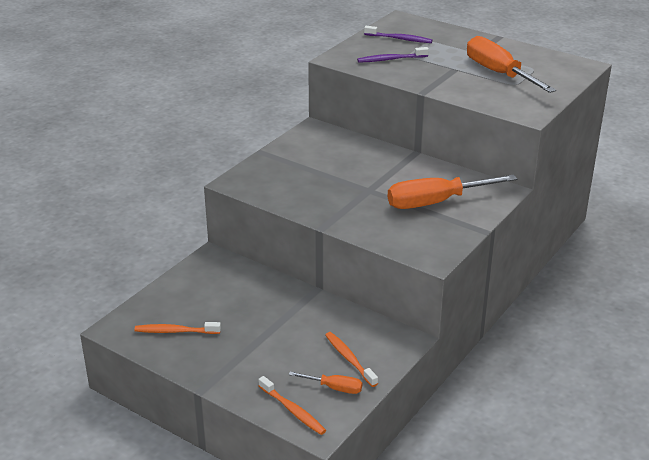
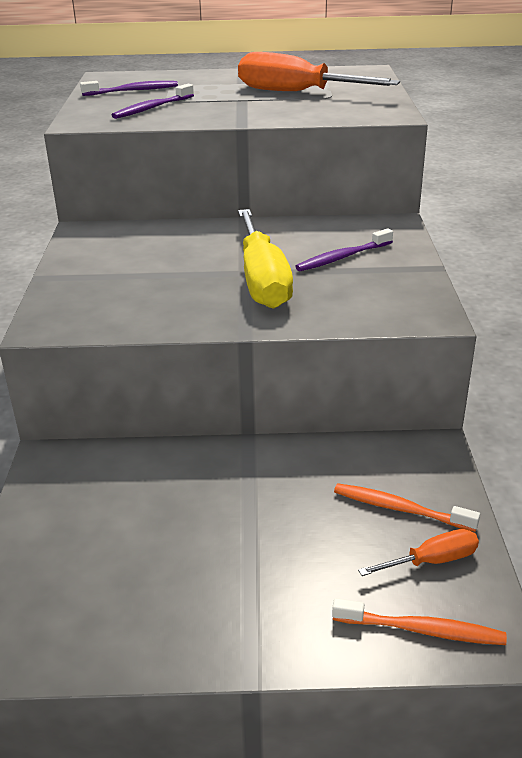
camera: 35 degrees left, 0 degrees up
(175, 331) = (105, 601): orange toothbrush -> none
(372, 198) = (262, 279): none -> yellow screwdriver
(436, 202) = (342, 257): orange screwdriver -> purple toothbrush

